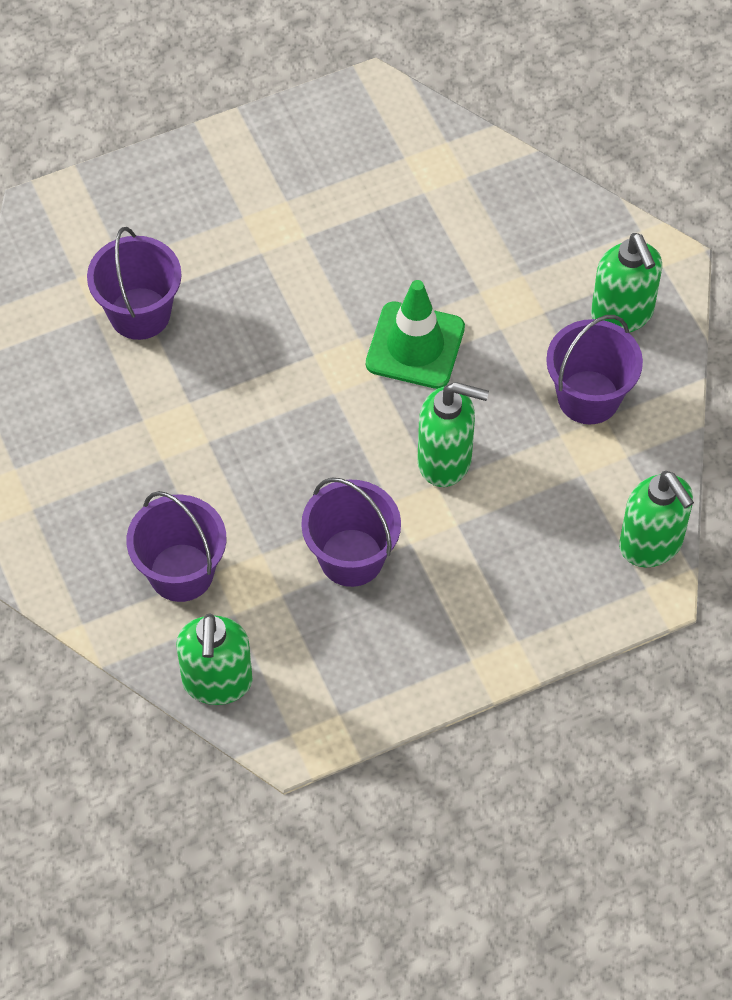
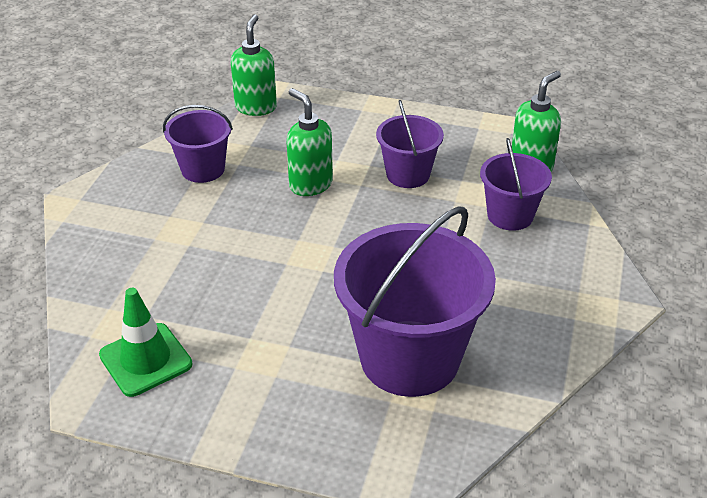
camera: 140 degrees left, 20 degrees down
(139, 313) = (409, 358): purple bucket -> purple bucket, size x1.86
(415, 346) = (260, 240): green traffic cone -> green traffic cone (146, 360)
(622, 314) = (133, 191): green soap dispenser -> none

